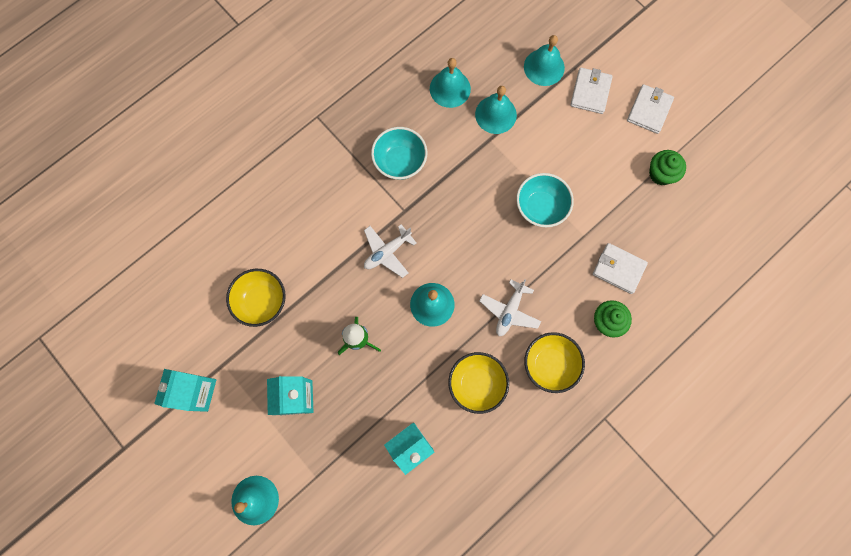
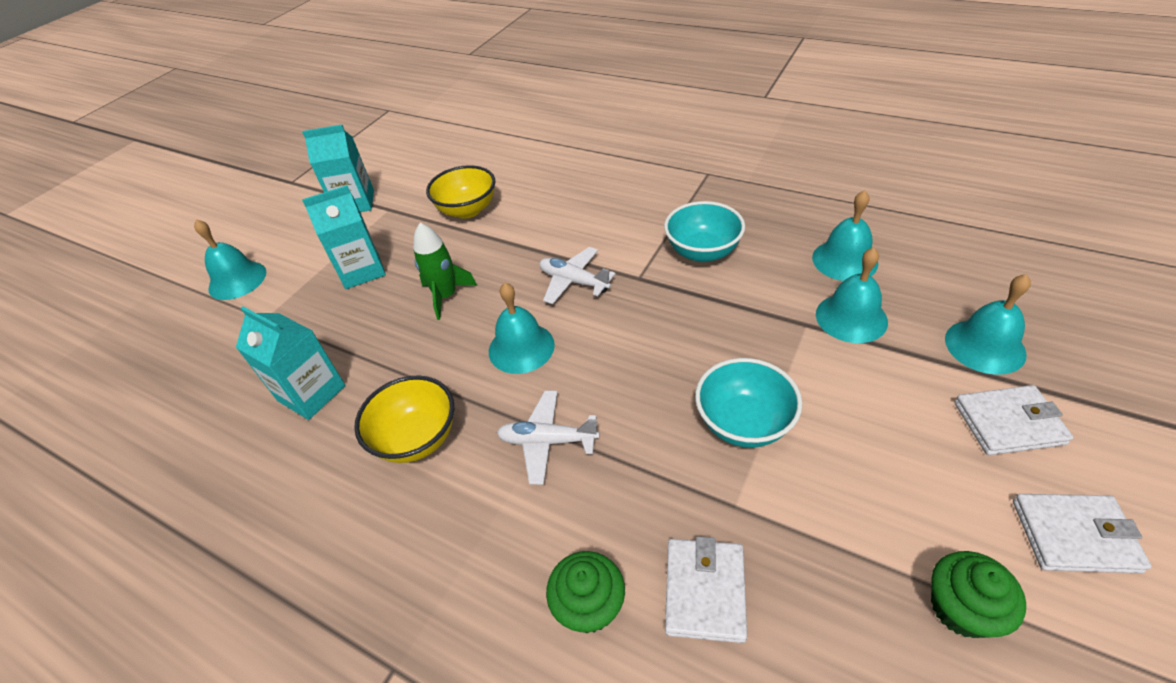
camera: 75 degrees right, 30 degrees down
(549, 364) = (475, 531): yellow bowl -> none

